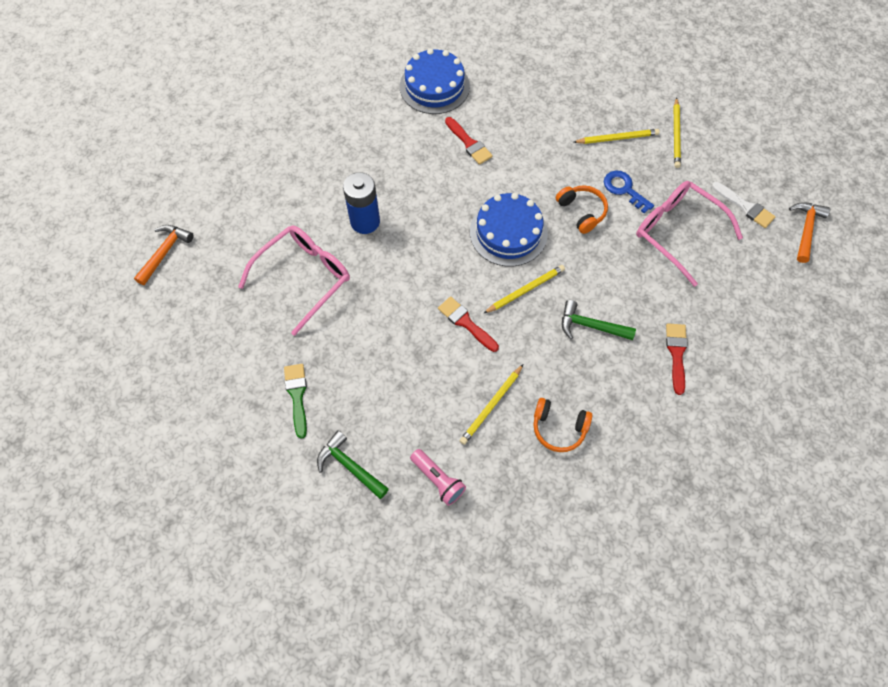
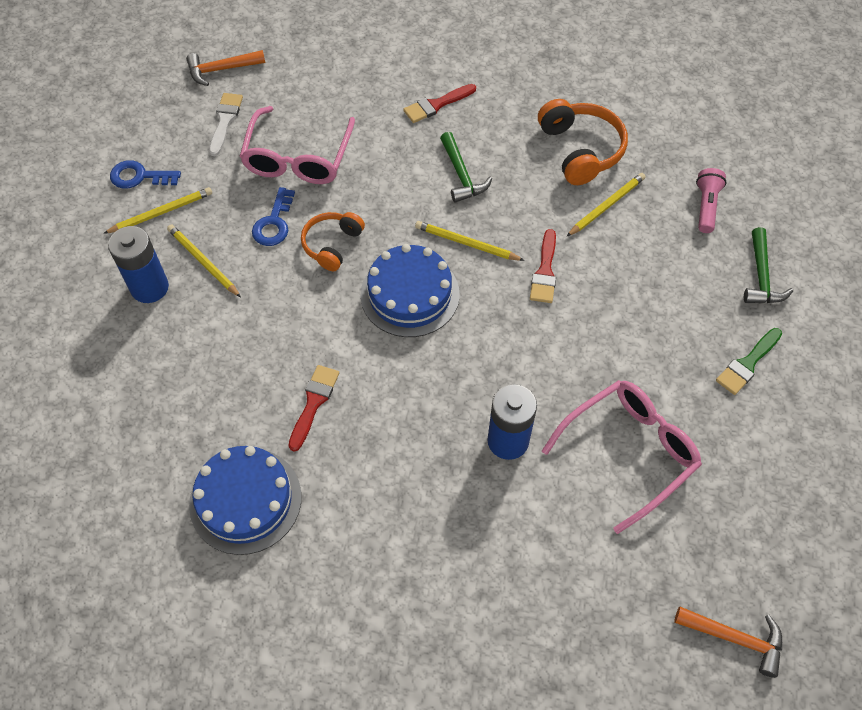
camera: 125 degrees left, 5 degrees down
(165, 252) = (735, 638): orange hammer -> orange hammer turned 150 degrees counterclockwise
(303, 278) = (628, 453): pink glasses -> pink glasses turned 135 degrees clockwise
(491, 406) = (606, 206): yellow pencil -> yellow pencil turned 45 degrees counterclockwise
(558, 428) = (580, 150): orange headphones -> orange headphones, size x1.53
(615, 104) = (149, 287): none -> blue battery
(718, 136) = (139, 176): none -> blue key

